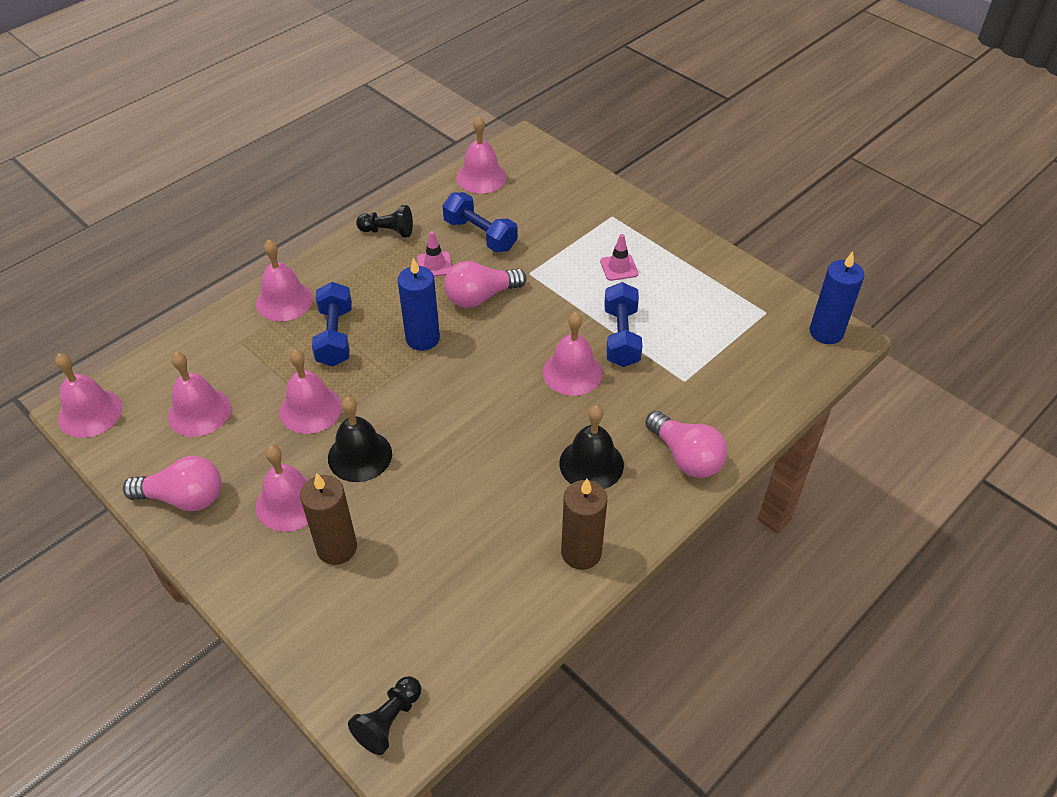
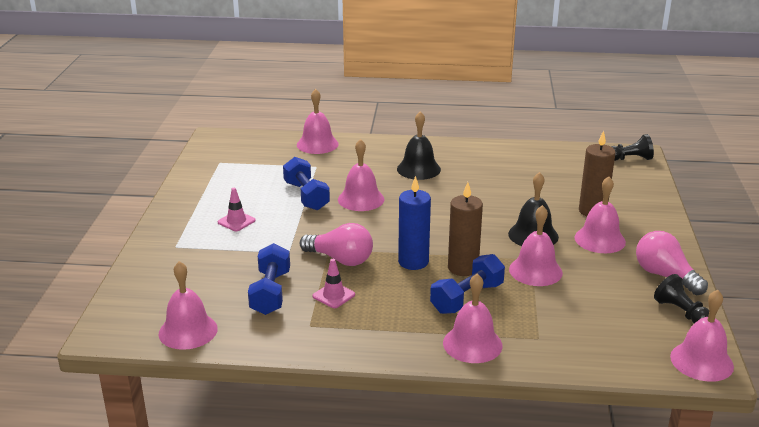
camera: 130 degrees left, 20 degrees down
(199, 412) = (614, 313): pink bell -> pink bell (317, 144)
(388, 231) = (324, 340): black pawn -> black pawn (681, 312)
(581, 552) = (475, 152): brown candle -> brown candle (463, 268)
(621, 337) = (306, 196): blue dumbbell -> blue dumbbell turned 75 degrees counterclockwise
(686, 457) = (372, 148): pink light bulb -> none
(826, 332) = (215, 142): blue candle -> none

